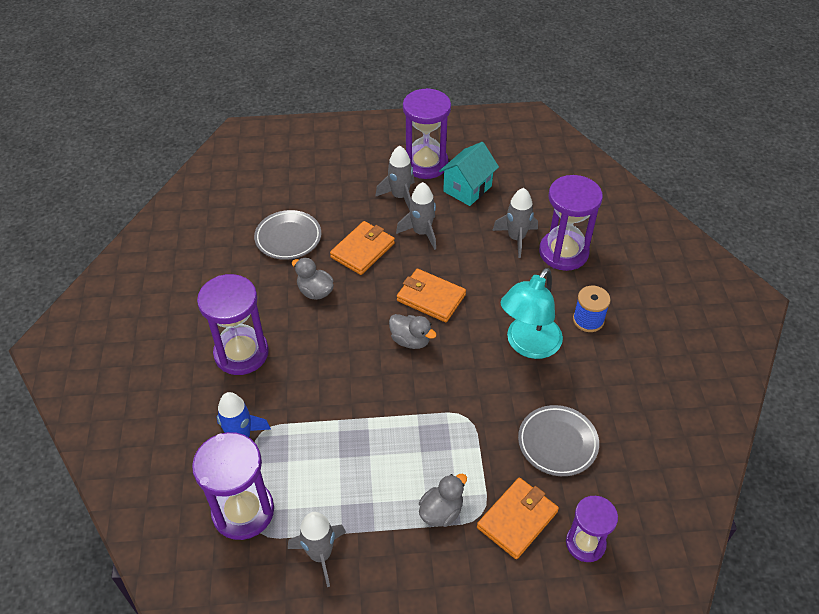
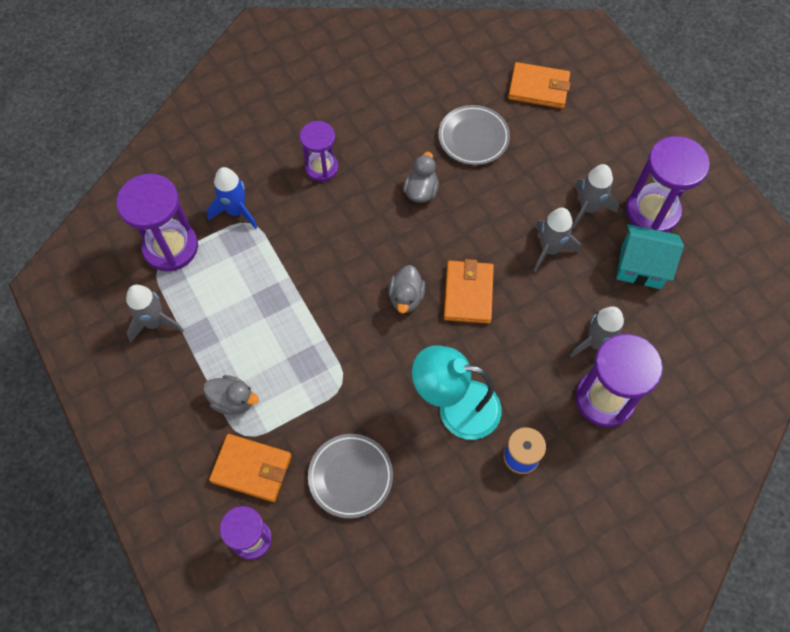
camera: 65 degrees right, 15 degrees up
(241, 353) = (321, 168): purple hourglass -> purple hourglass, size x0.63
(362, 250) = (495, 207): orange wallet -> orange wallet (538, 88)

